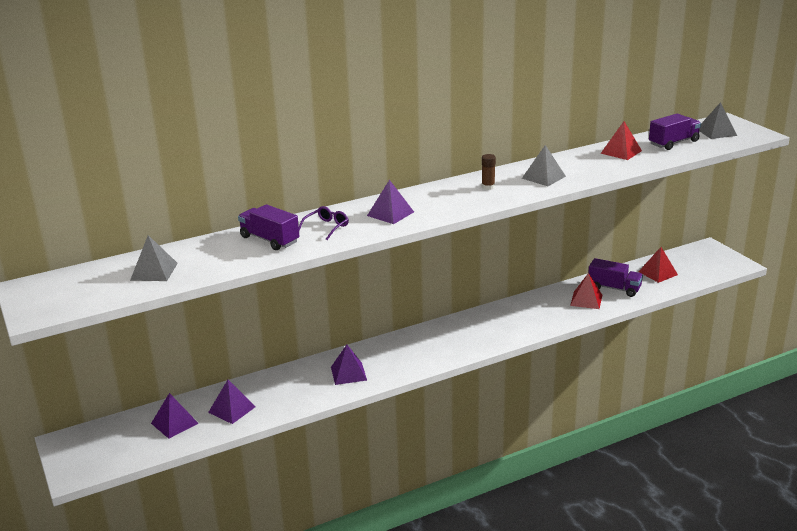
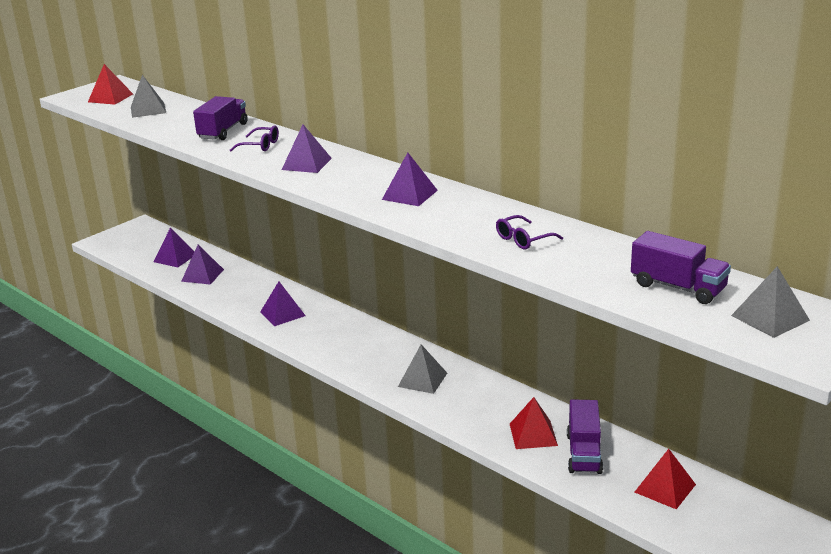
camera: 70 degrees right, 0 degrees up
(488, 187) = (410, 194): brown glue stick -> purple pyramid
(543, 177) = (463, 219): grey pyramid -> grey pyramid (422, 379)
(588, 166) = (523, 239): none -> purple glasses
(621, 152) = (600, 254): red pyramid -> red pyramid (110, 98)

